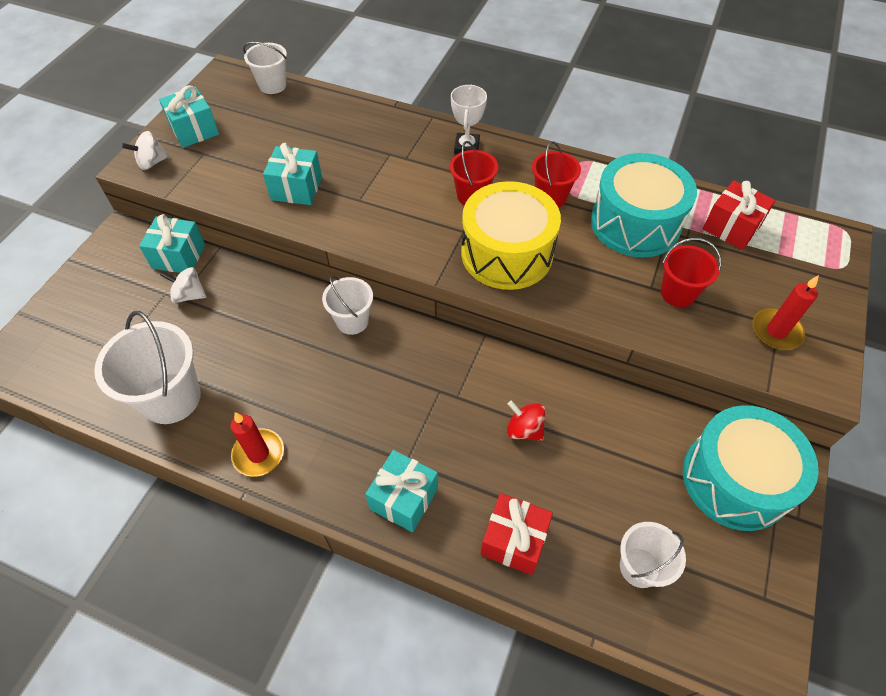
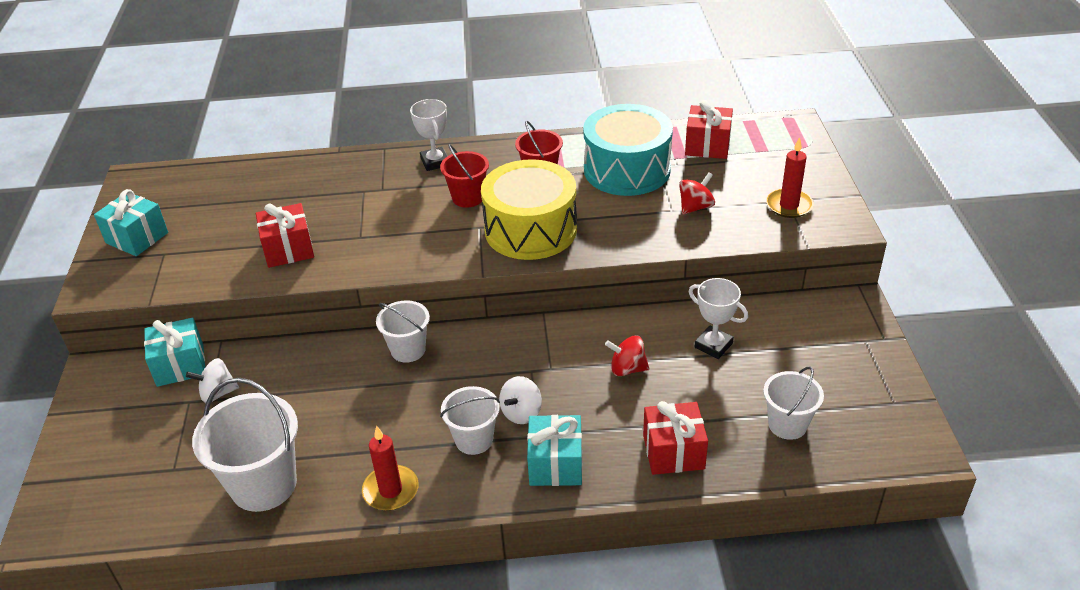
camera: 25 degrees left, 15 degrees down
(152, 163) = (110, 280): white spinning top -> white spinning top (521, 413)
(272, 85) = (196, 173): white bucket -> white bucket (474, 439)
(296, 188) = (288, 249): turquoise gift -> red gift
(619, 442) = (713, 345): none -> white trophy
(677, 293) = (695, 207): red bucket -> red spinning top
(735, 479) = (821, 333): turquoise drum -> none

